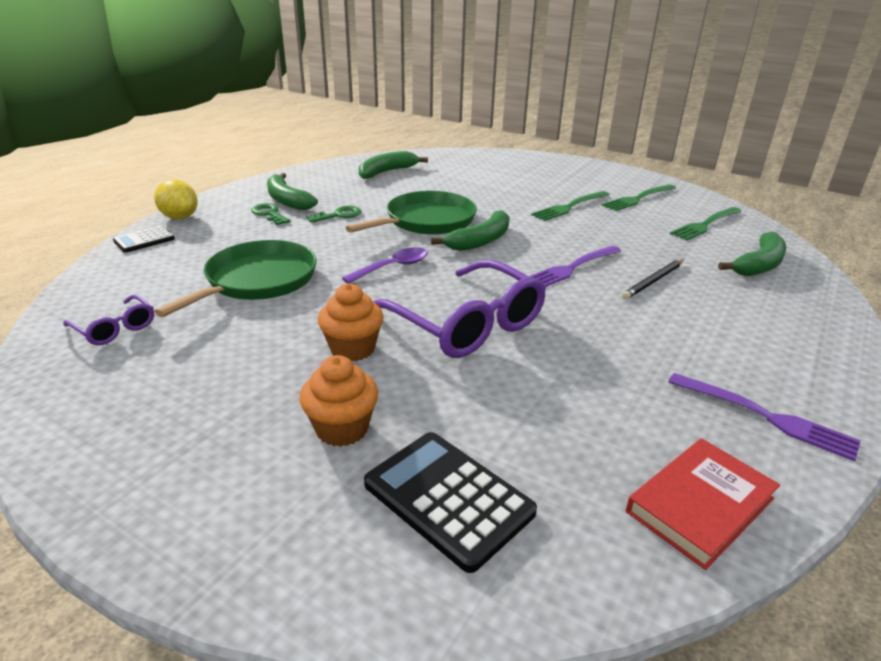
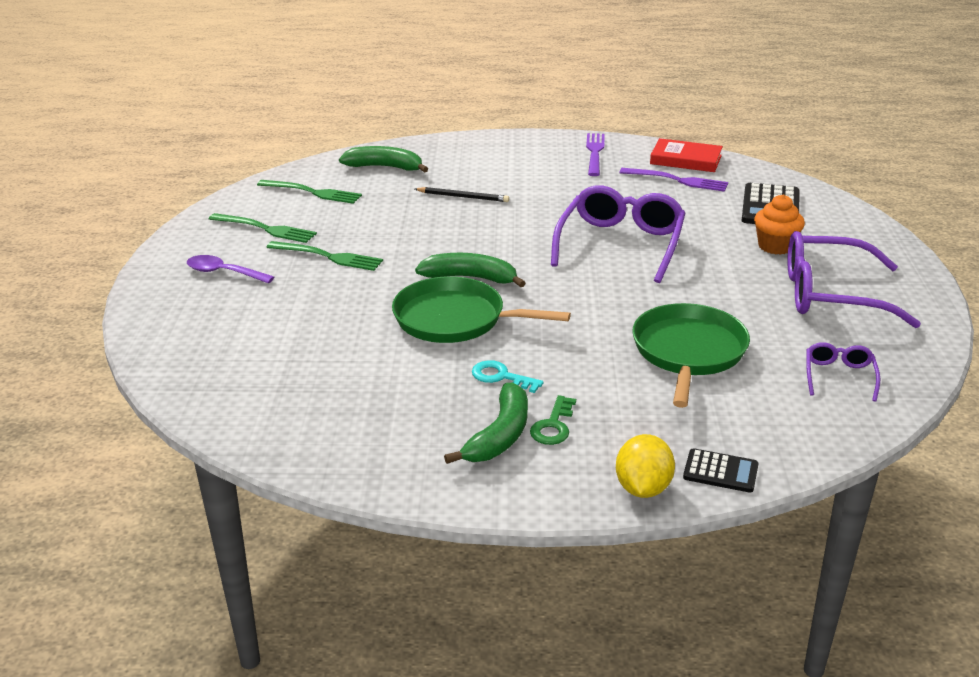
camera: 120 degrees left, 0 degrees up
(203, 404) = (830, 294): none -> purple glasses
(257, 281) = (688, 352): green pan -> green pan turned 105 degrees clockwise
(339, 215) = (501, 377): green key -> turquoise key
(352, 349) = (708, 271): orange cupcake -> none
(387, 172) = (314, 406): green banana -> none
(393, 267) = (577, 300): purple spoon -> purple spoon (223, 273)
(572, 268) = (477, 228): purple fork -> purple fork (677, 180)

